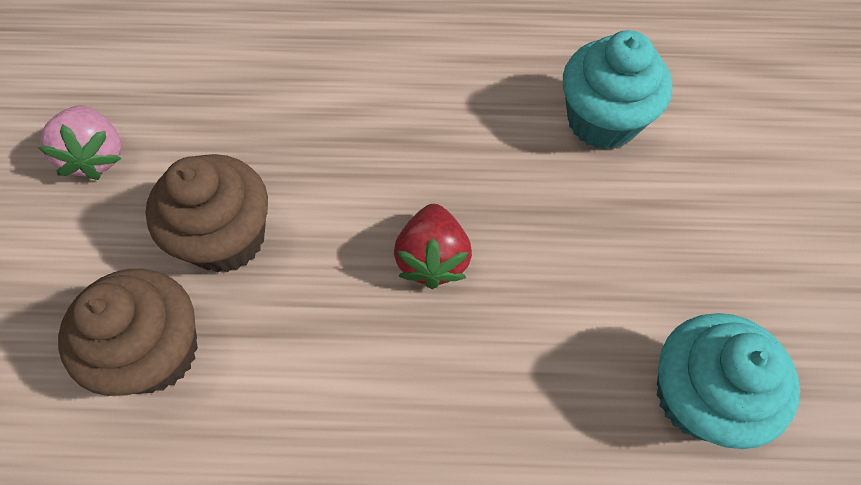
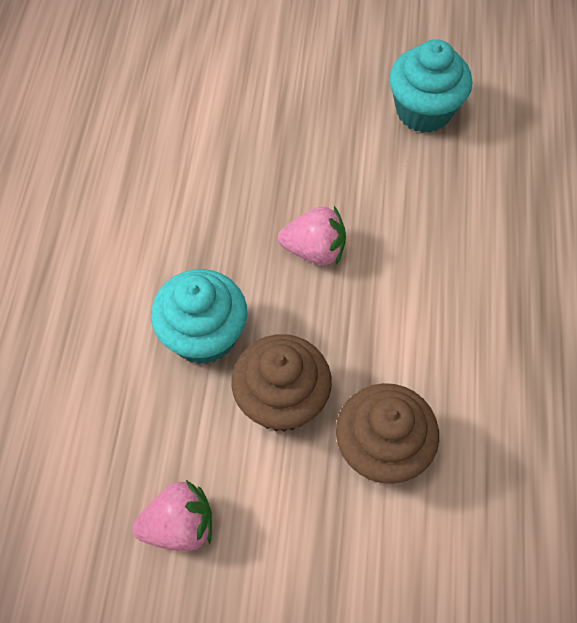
camera: 85 degrees left, 0 degrees up
(432, 259) = (314, 250): red strawberry -> pink strawberry
(602, 121) = (203, 125): turquoise cupcake -> turquoise cupcake (204, 335)

